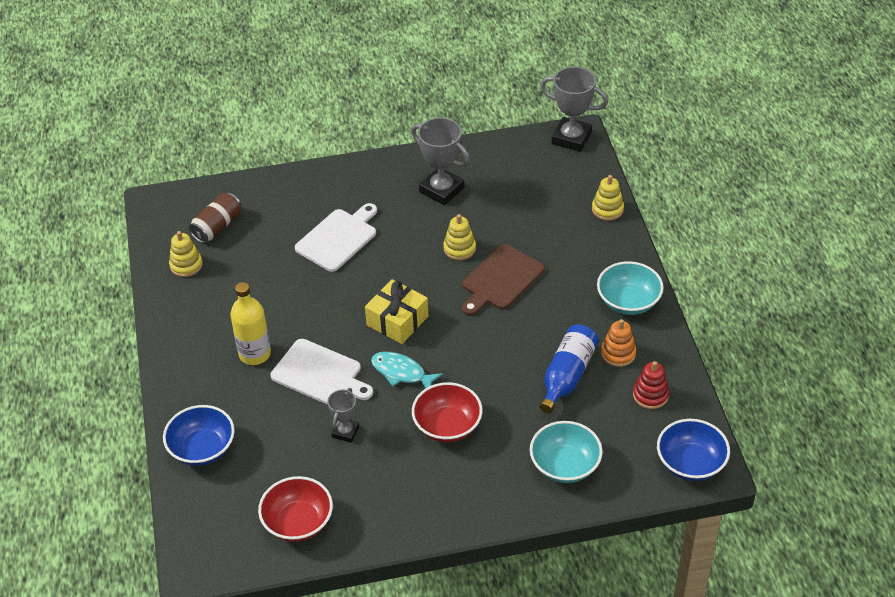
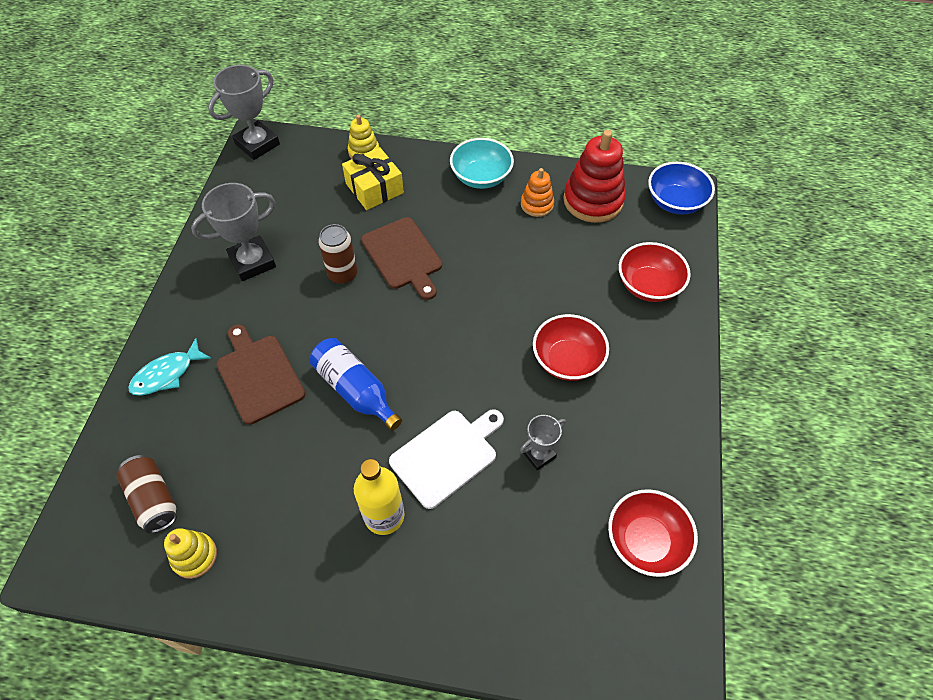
camera: 70 degrees left, 10 degrees up
(202, 449) = (503, 620): blue bowl -> none
(338, 238) = (258, 375): white cutting board -> brown cutting board
(345, 432) = (539, 455): grey trophy -> grey trophy turned 75 degrees counterclockwise
(397, 321) = (409, 358): yellow gift -> yellow gift (374, 188)
(401, 372) = (481, 377): turquoise fish -> turquoise fish (167, 374)
(459, 248) = (342, 274): yellow stacking toy -> brown can
(565, 465) = (648, 285): turquoise bowl -> red bowl
(567, 376) = (546, 248): blue bottle -> blue bottle (355, 390)
(650, 395) = (593, 200): red stacking toy -> red stacking toy, size x1.82

